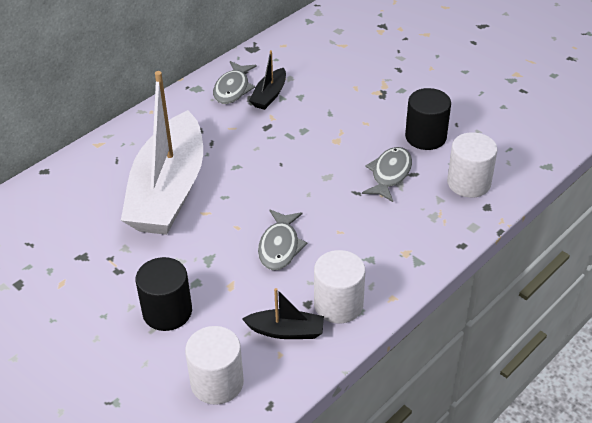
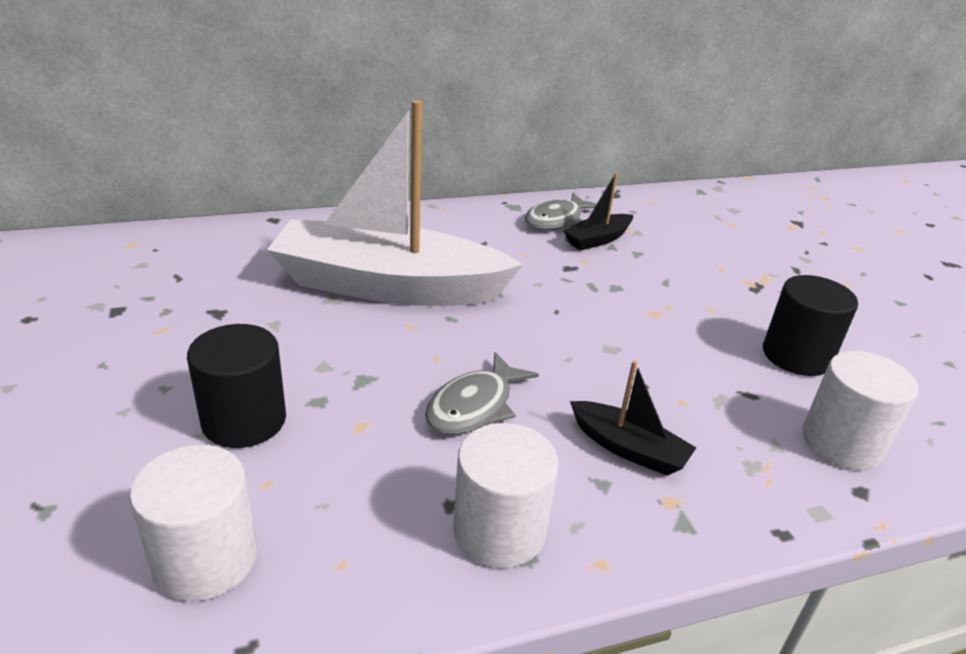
camera: 25 degrees right, 10 degrees down
(169, 191) = (388, 286): white boat -> white boat turned 60 degrees clockwise
(286, 331) = (383, 531): black boat -> black boat (628, 448)
(389, 174) = (710, 381): grey fish -> none

